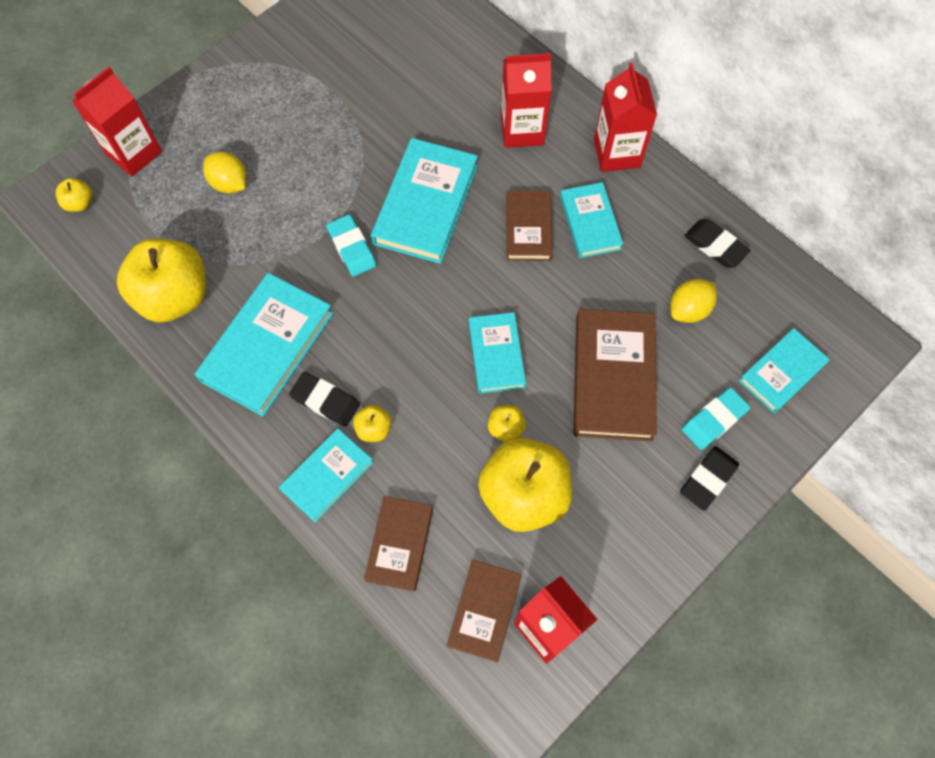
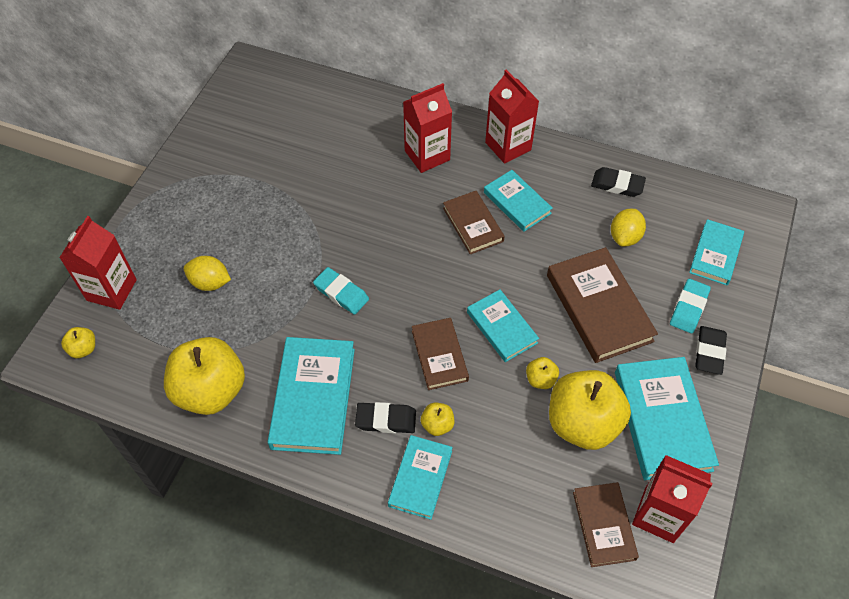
camera: 25 degrees left, 10 degrees down
(399, 544) = (508, 505): brown book -> brown book (439, 355)
(426, 204) = (383, 237): turquoise book -> turquoise book (662, 420)

